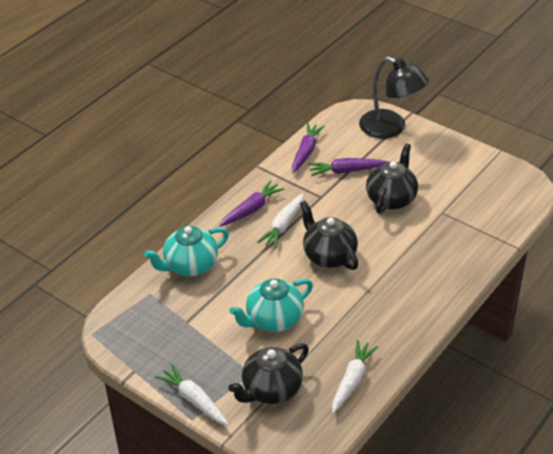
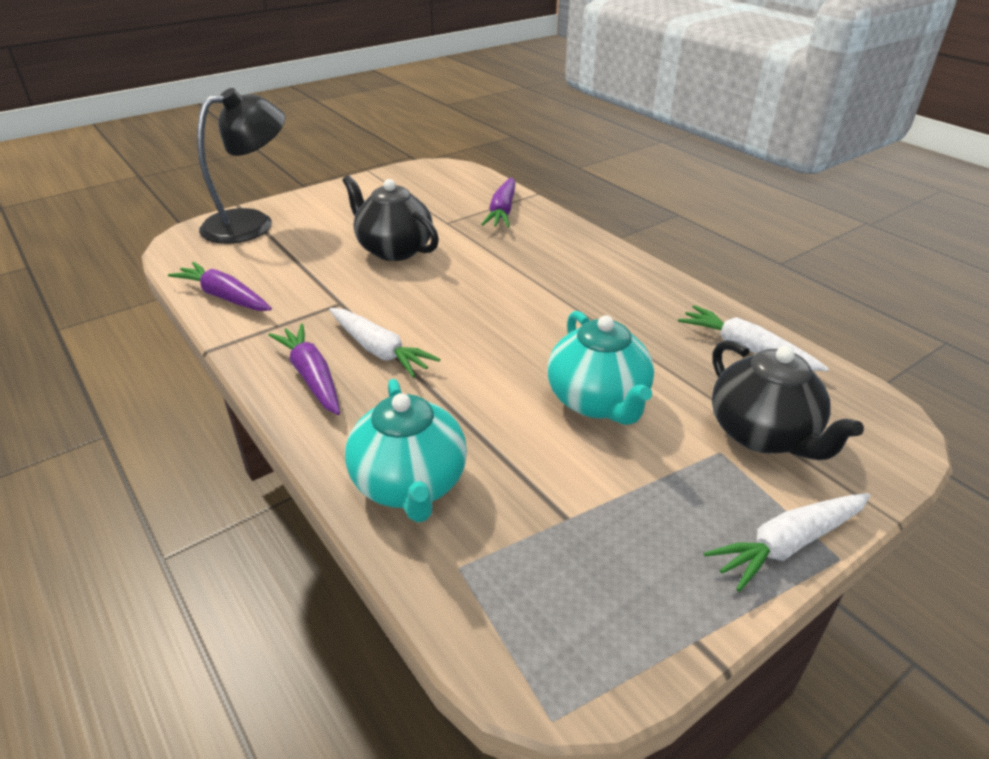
camera: 75 degrees left, 5 degrees down
(328, 255) = (476, 320): black teapot -> none
(346, 171) = (304, 271): purple carrot -> purple carrot (502, 211)

